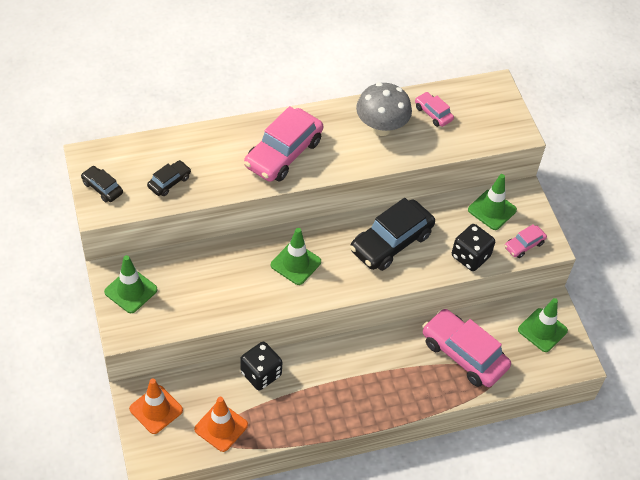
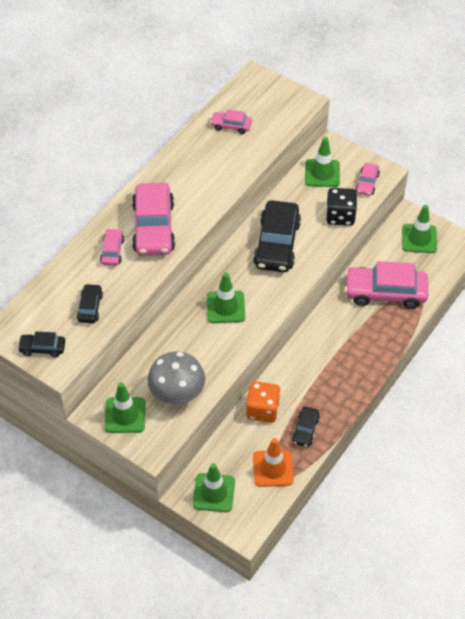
camera: 35 degrees left, 0 degrees up
(156, 409) = (213, 493): orange traffic cone -> green traffic cone
(231, 150) = (112, 251): none -> pink car
(261, 374) = (262, 410): black dice -> orange dice
(278, 417) = (305, 430): none -> black car
(381, 127) = (205, 161): grey mushroom -> grey mushroom (177, 394)

